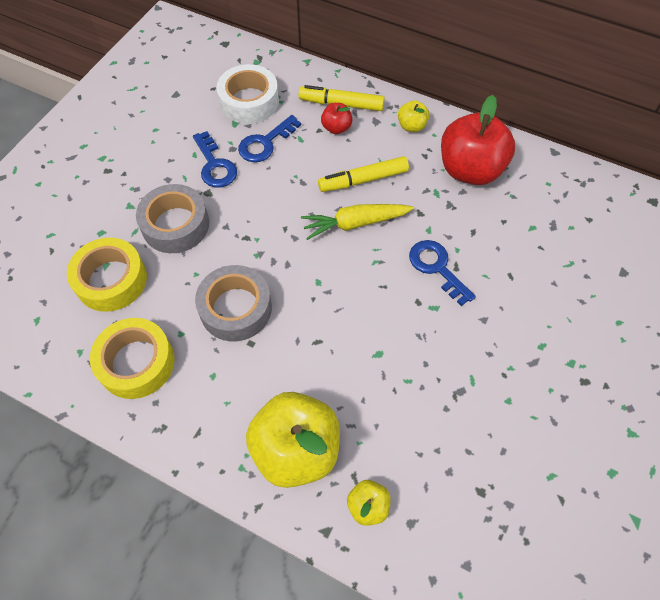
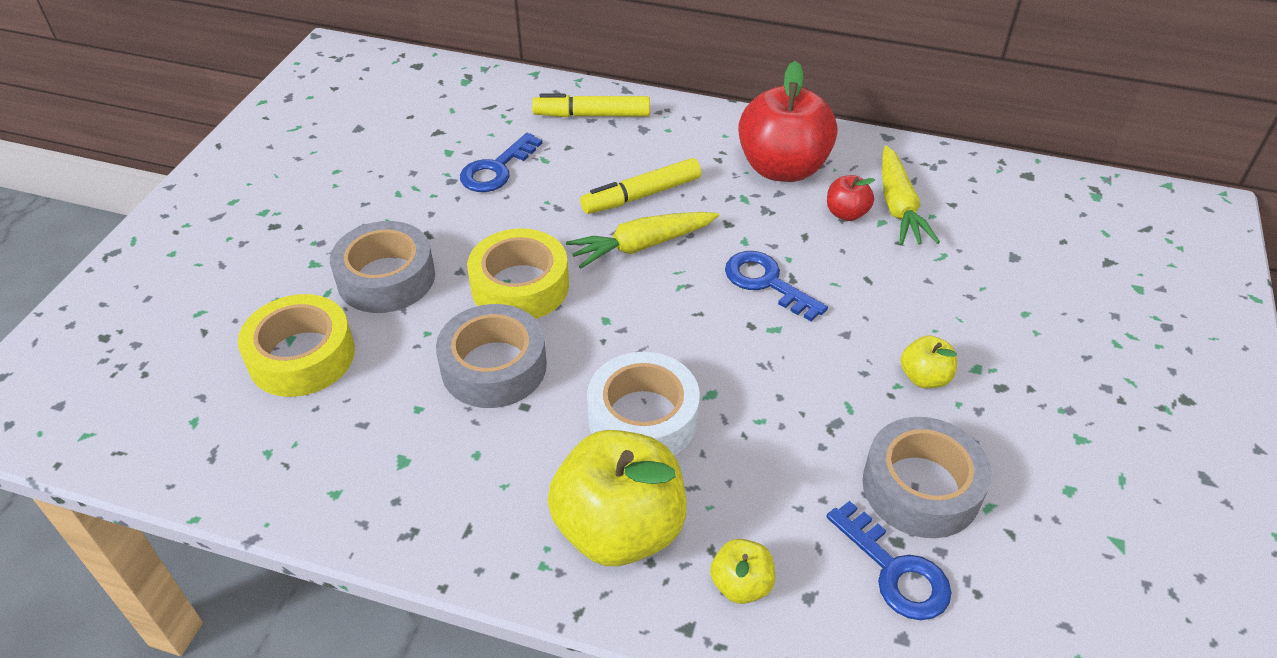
camera: 10 degrees left, 15 degrees down
(136, 363) = (358, 454): yellow tape -> yellow tape (520, 286)
(215, 165) = (430, 202): blue key -> blue key (895, 571)
(249, 101) = (464, 125): white tape -> white tape (643, 418)
(336, 128) = (591, 142): red apple -> red apple (846, 213)
(411, 126) = (692, 129): yellow apple -> yellow apple (924, 378)
(507, 453) = (921, 487): none -> grey tape
(548, 216) = (898, 207): none -> yellow carrot

